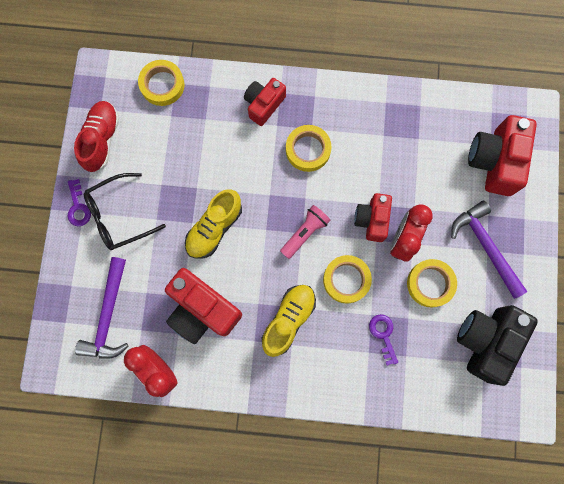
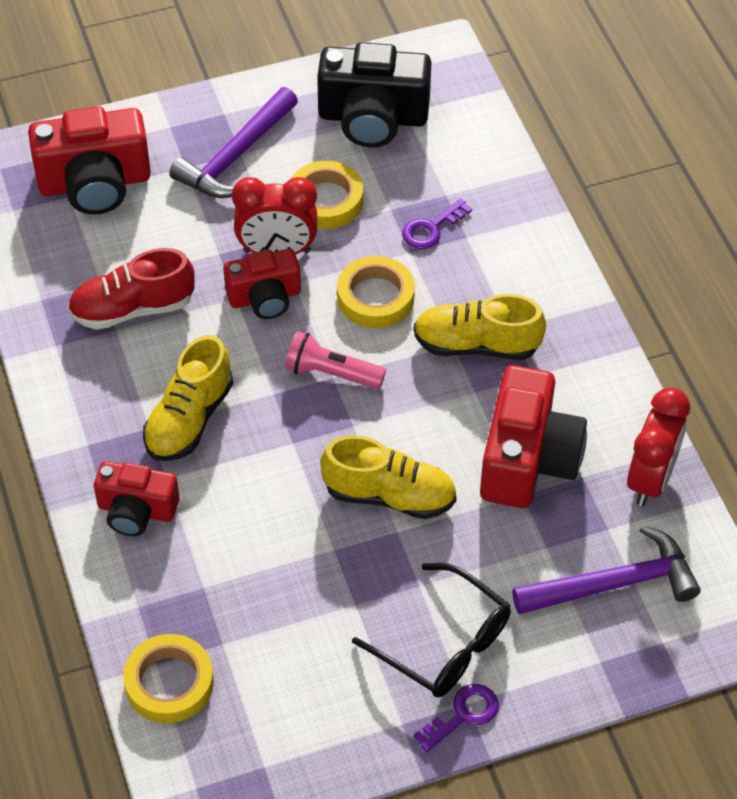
camera: 115 degrees left, 25 degrees down
(102, 140) = (322, 734): red shoe -> red shoe (132, 309)
(308, 150) = (189, 419): yellow tape -> yellow shoe

